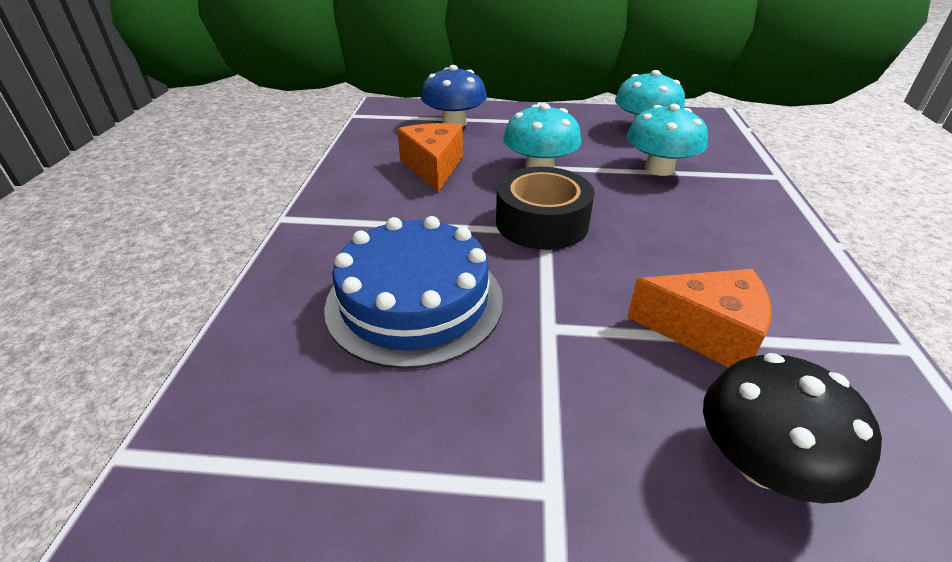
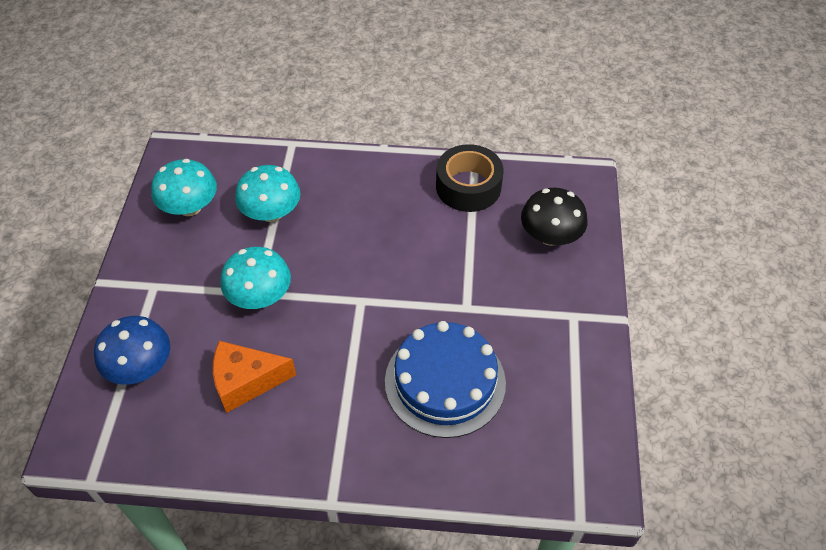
camera: 90 degrees left, 15 degrees up
(542, 222) = (349, 301): black tape -> black tape (468, 186)
(706, 332) = (467, 233): orange cheese -> none

